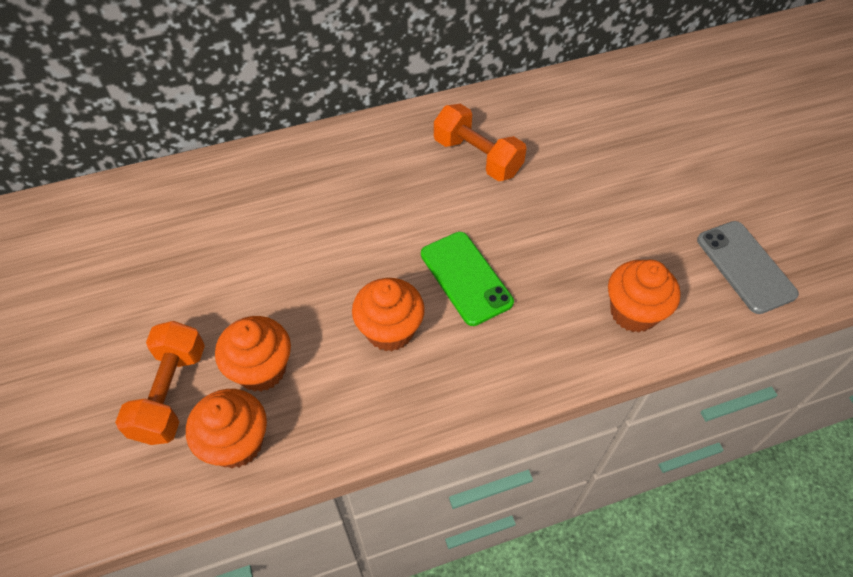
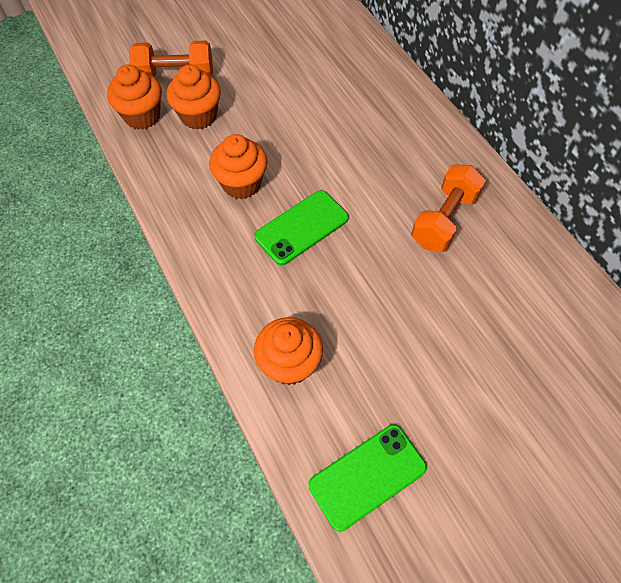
camera: 80 degrees right, 5 degrees up
(745, 267) = (367, 476): grey phone -> green phone

